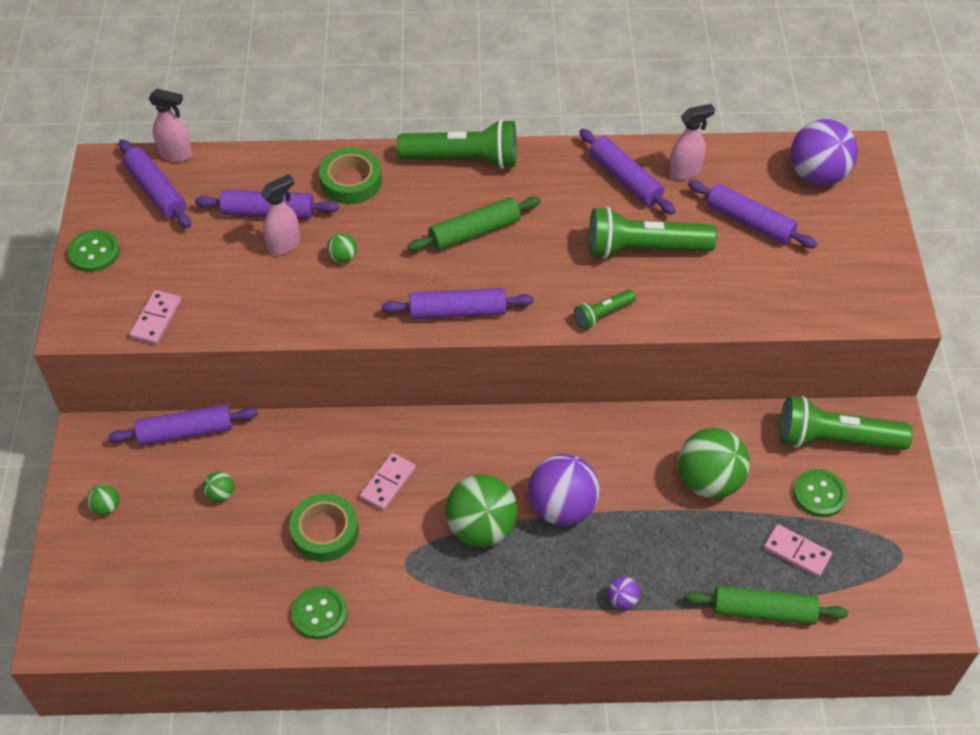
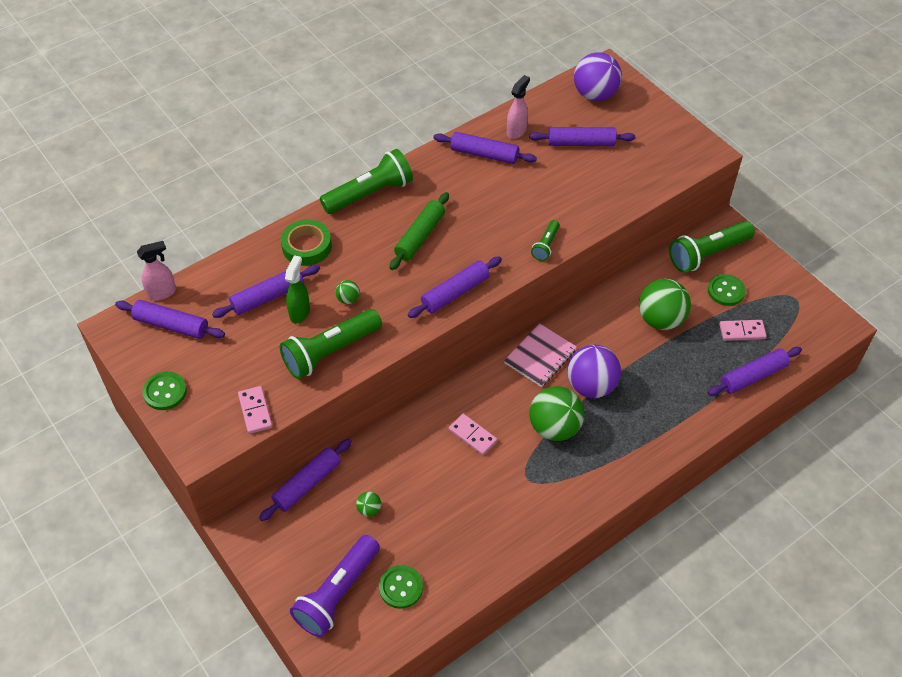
camera: 35 degrees left, 0 degrees up
(106, 507) = (297, 567): green ball -> none
(120, 558) = (337, 593): none -> purple flashlight
(284, 245) = (300, 312): pink spray bottle -> green spray bottle
(319, 613) = (502, 542): green button -> green button (401, 587)
(325, 531) = (459, 490): green tape -> none
(388, 483) = (472, 435): pink domino -> pink domino turned 45 degrees counterclockwise
(534, 442) = (540, 356): none -> pink notebook
(622, 600) = (672, 419): purple ball -> none
(644, 249) = (534, 192): green flashlight -> green flashlight (330, 352)
(763, 611) = (753, 376): green rolling pin -> purple rolling pin

